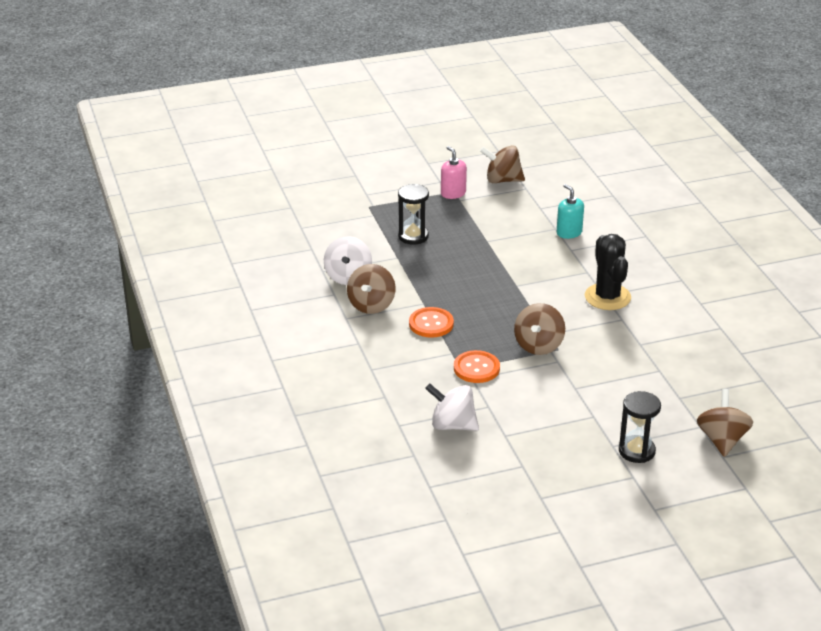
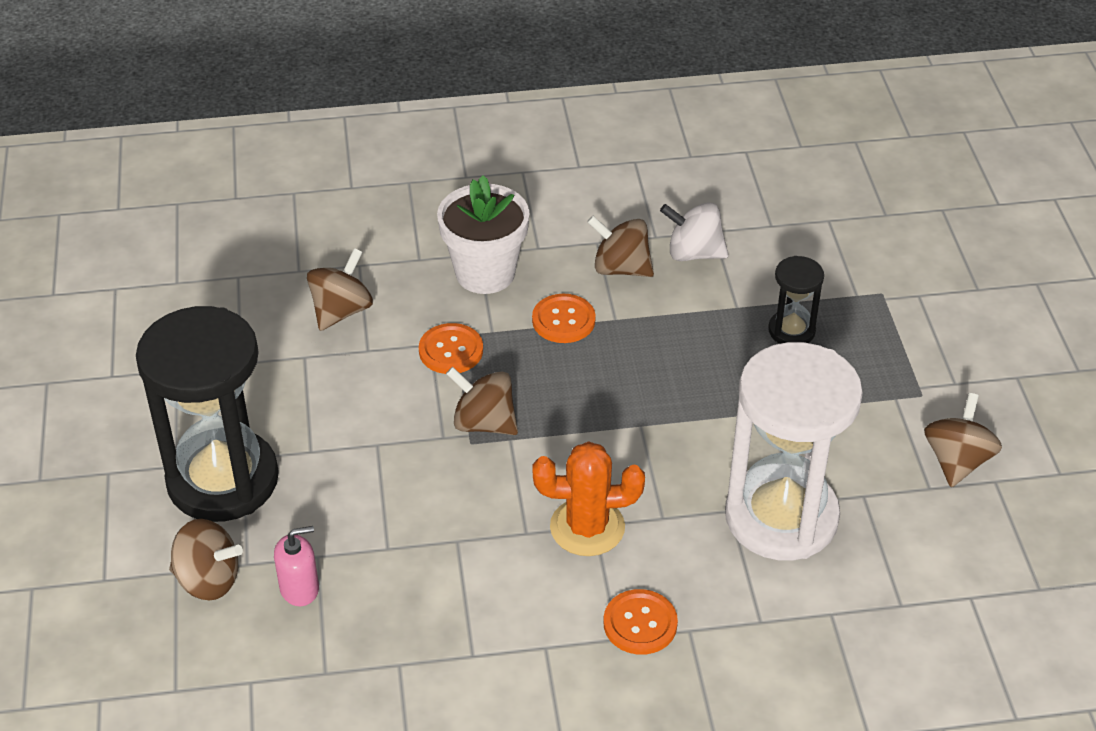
camera: 100 degrees right, 10 degrees up
(392, 363) = (485, 273): none -> white flower pot
(452, 425) = (341, 311): white spinning top -> brown spinning top
(453, 193) = (915, 393): pink soap dispenser -> pink soap dispenser (299, 588)
(569, 233) = (781, 517): turquoise soap dispenser -> white hourglass
(607, 297) = (587, 527): black cactus -> orange cactus
(636, 451) = (223, 480): black hourglass -> black hourglass, size x2.18
(668, 273) = (640, 623): none -> orange button

